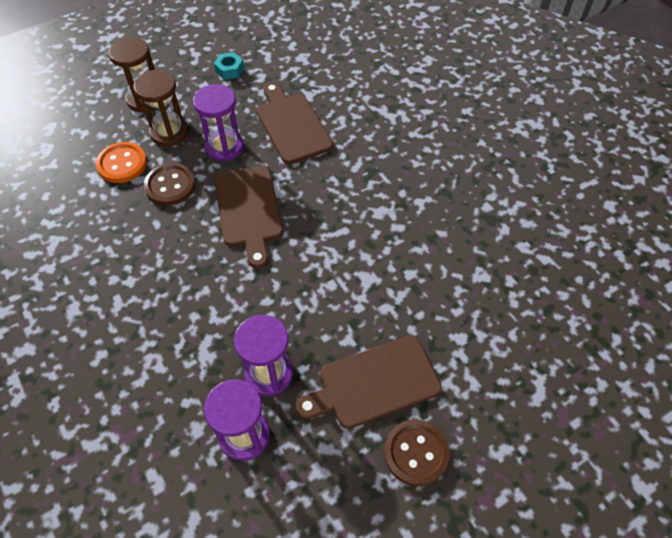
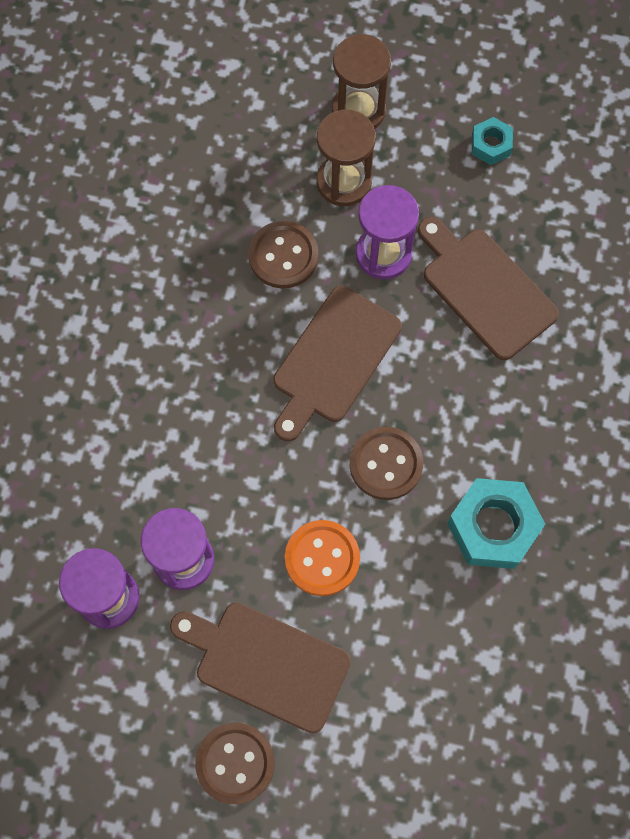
camera: 45 degrees right, 15 degrees up
(122, 164) = (260, 183): orange button -> orange button (322, 558)
(292, 125) = (485, 289): brown cutting board -> brown cutting board turned 60 degrees counterclockwise
(328, 233) = (386, 464): none -> brown button
(412, 217) = (493, 527): none -> turquoise nut

